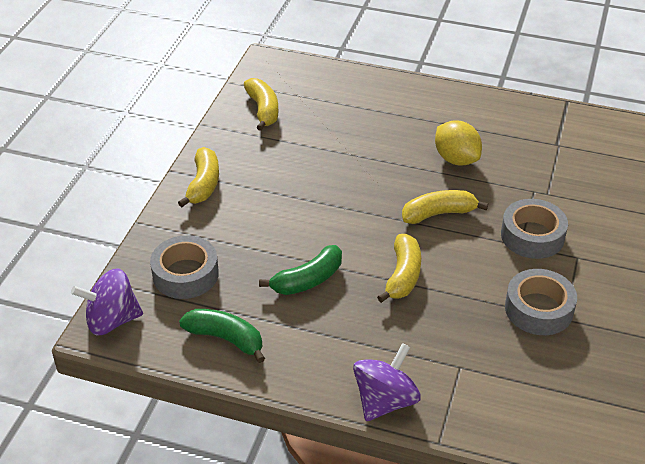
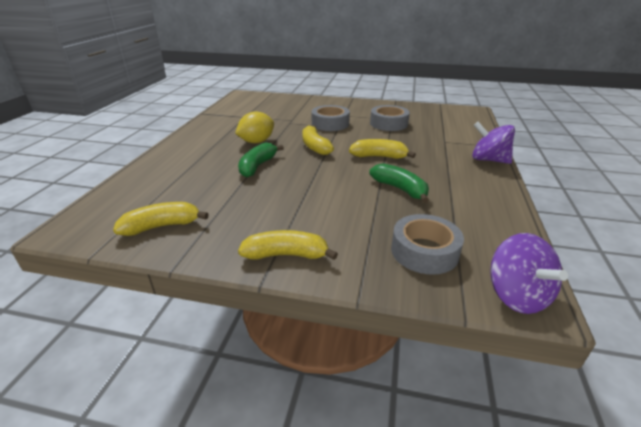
camera: 95 degrees left, 10 degrees down
(226, 339) = (485, 221): green banana -> green banana (257, 166)

